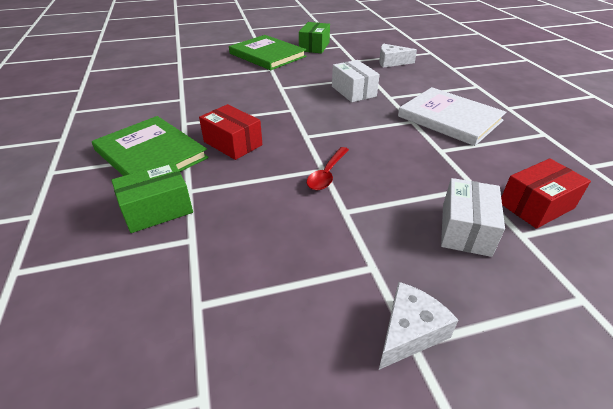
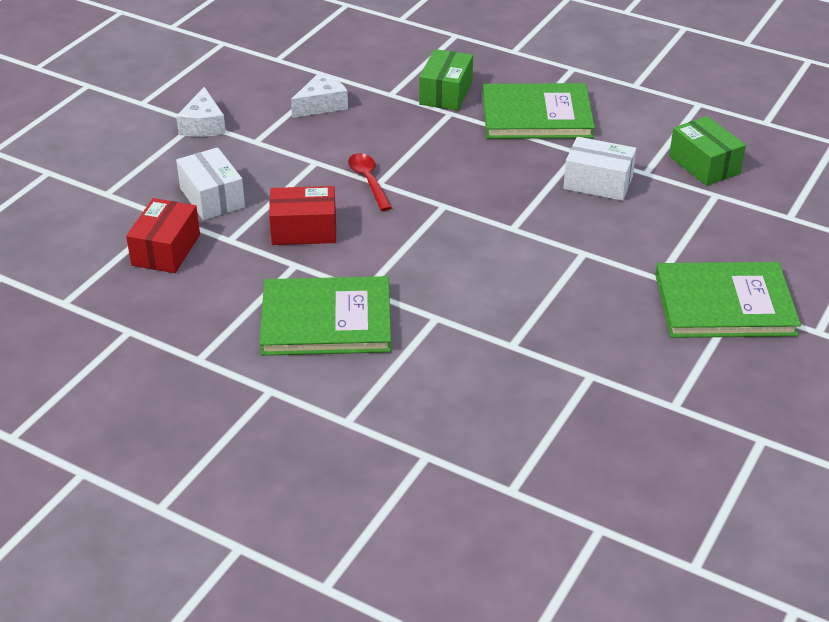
camera: 135 degrees right, 0 degrees up
(233, 143) = (493, 160): red box -> red box (304, 230)
(314, 46) = (708, 375): green box -> green box (704, 165)
(353, 91) = (492, 300): white box -> white box (598, 183)
(391, 62) = (534, 409): white cheese -> white cheese (321, 105)
(449, 118) = (326, 320): white book -> green book

